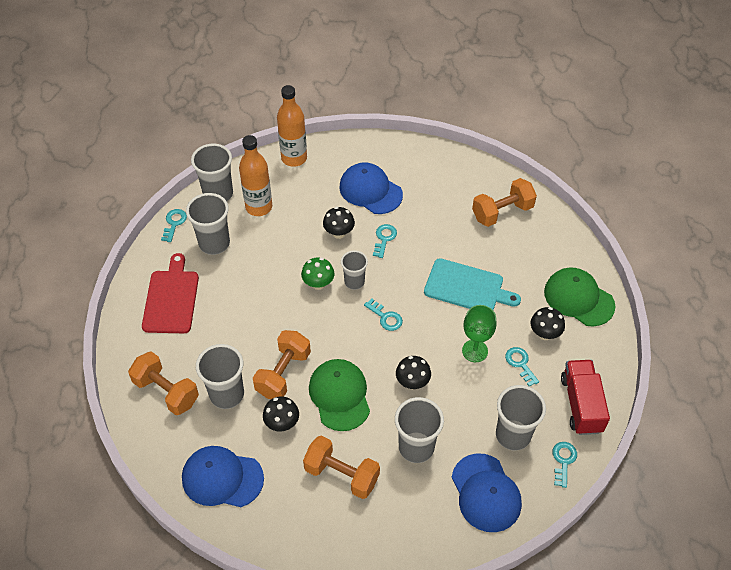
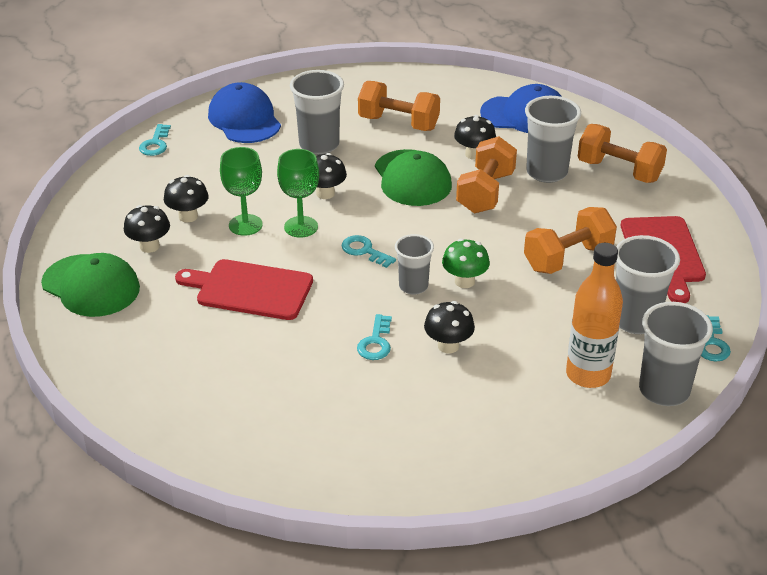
camera: 175 degrees right, 15 degrees down
(294, 158) = (555, 459): orange bottle -> none
(370, 190) = (407, 412): blue cap -> none
(432, 345) = (301, 227): none -> green goblet
(467, 287) = (250, 289): turquoise cutting board -> red cutting board
(502, 212) = (182, 392): orange dumbbell -> orange dumbbell (567, 258)
(513, 435) = (208, 159): grey cup -> none
(520, 364) = (188, 216): turquoise key -> black mushroom
(581, 404) = (121, 186): red truck -> none

